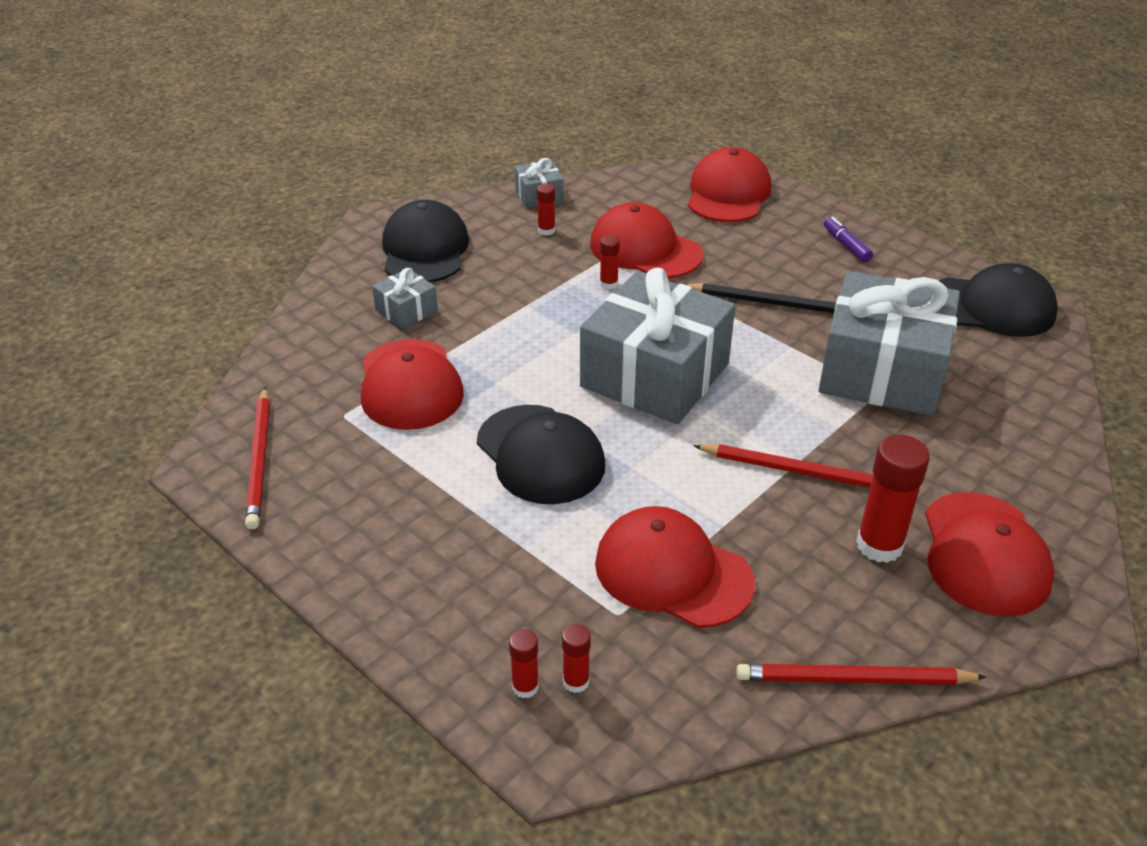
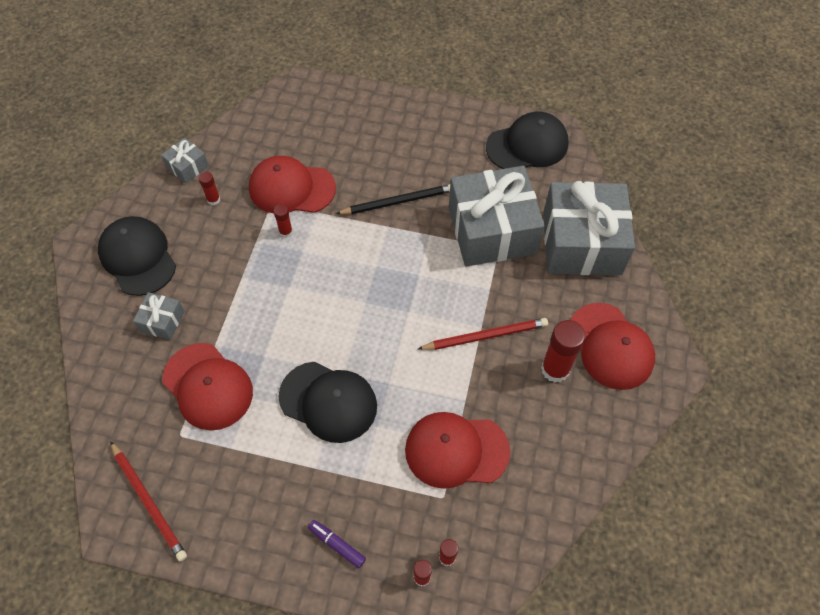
camera: 30 degrees left, 20 degrees up
(655, 375) = (361, 299): grey gift -> grey gift (581, 243)
(728, 193) = (317, 109): red cap -> none
(846, 245) = (417, 127): purple marker -> purple marker (337, 544)
(853, 679) = (587, 471): red pencil -> none

